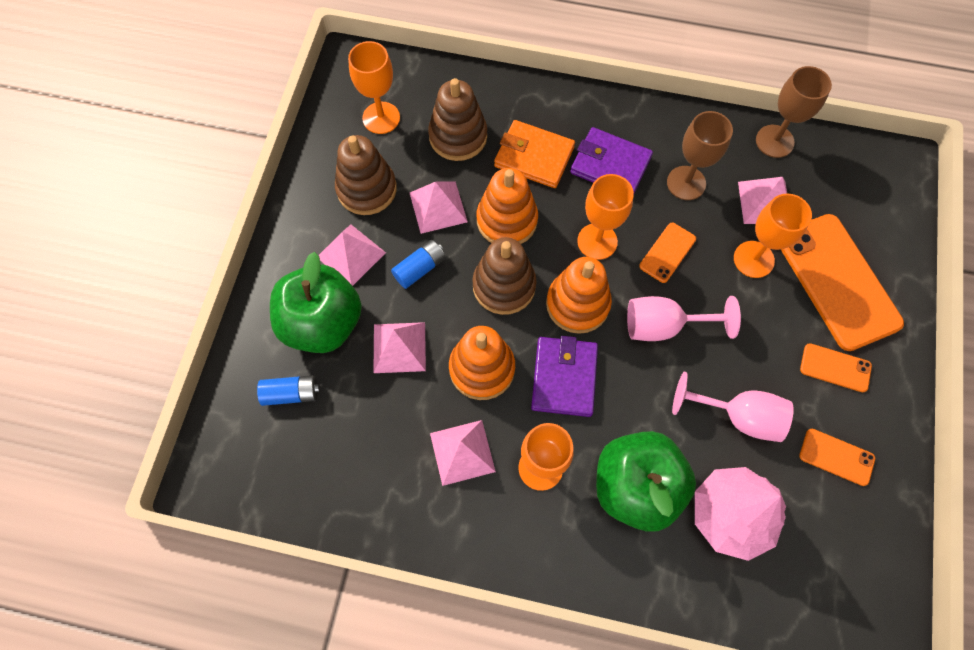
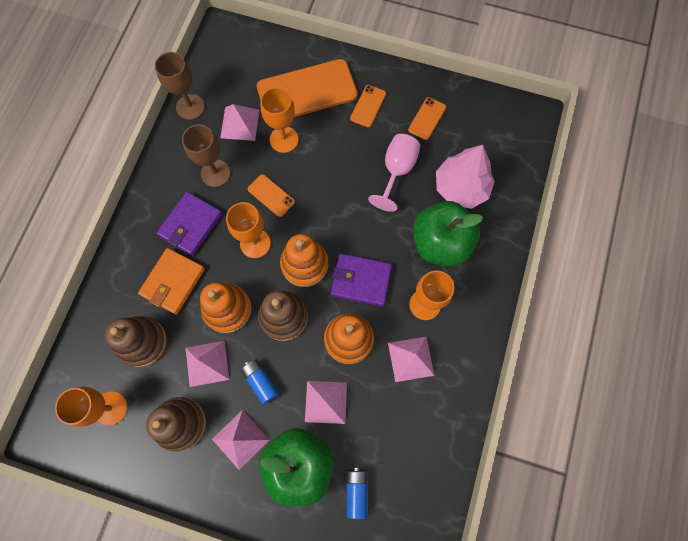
camera: 85 degrees left, 5 degrees up
(663, 326) = (328, 207): pink goblet -> none

